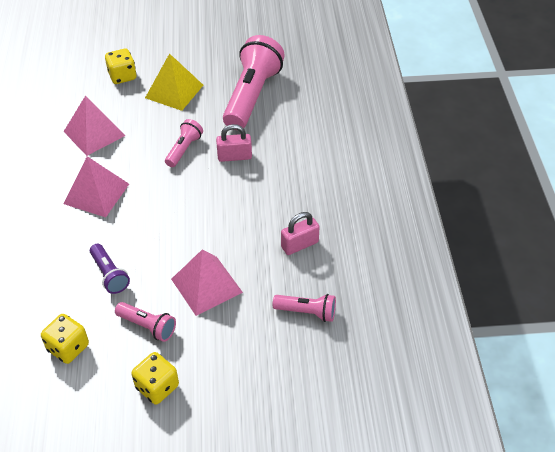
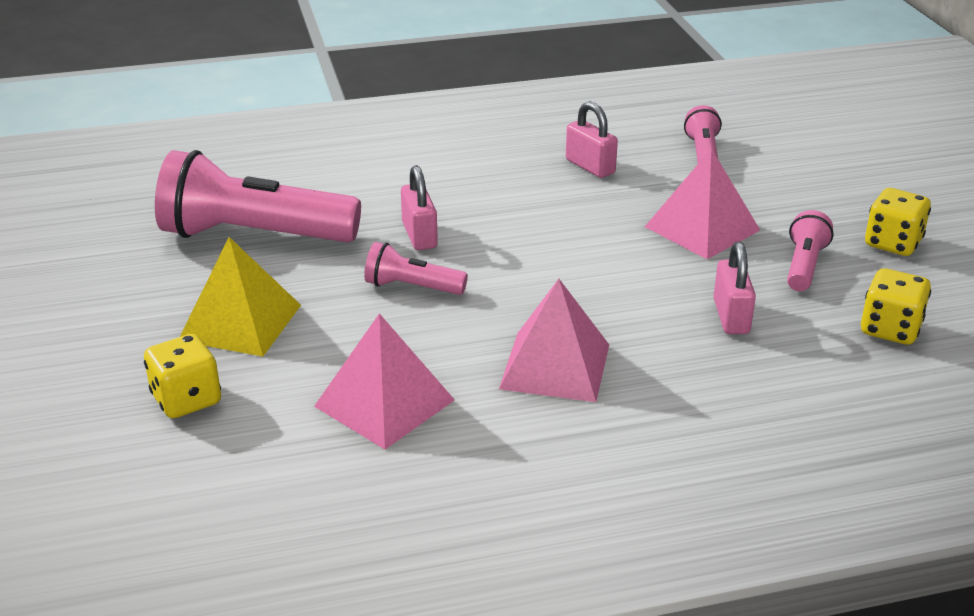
camera: 100 degrees left, 15 degrees down
(109, 274) = (731, 316): purple flashlight -> pink padlock

